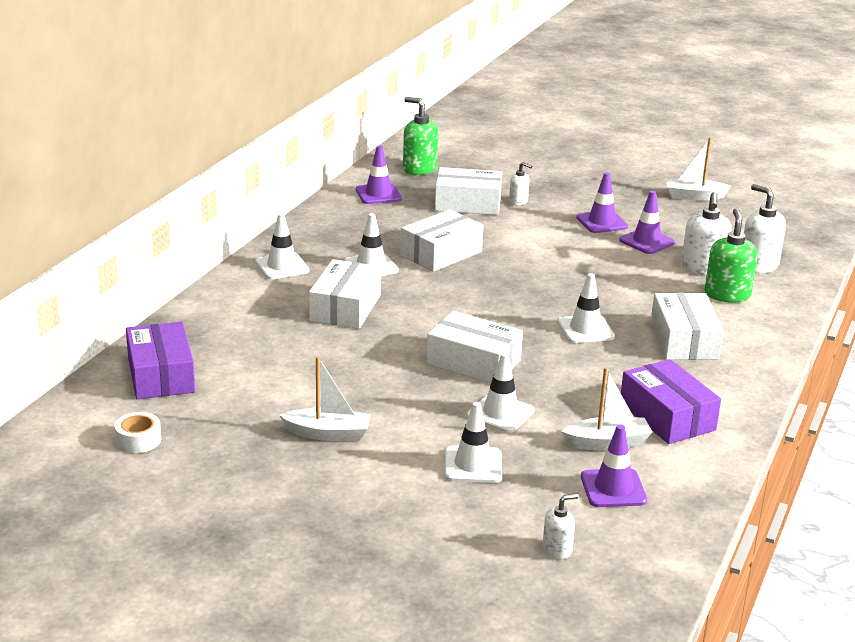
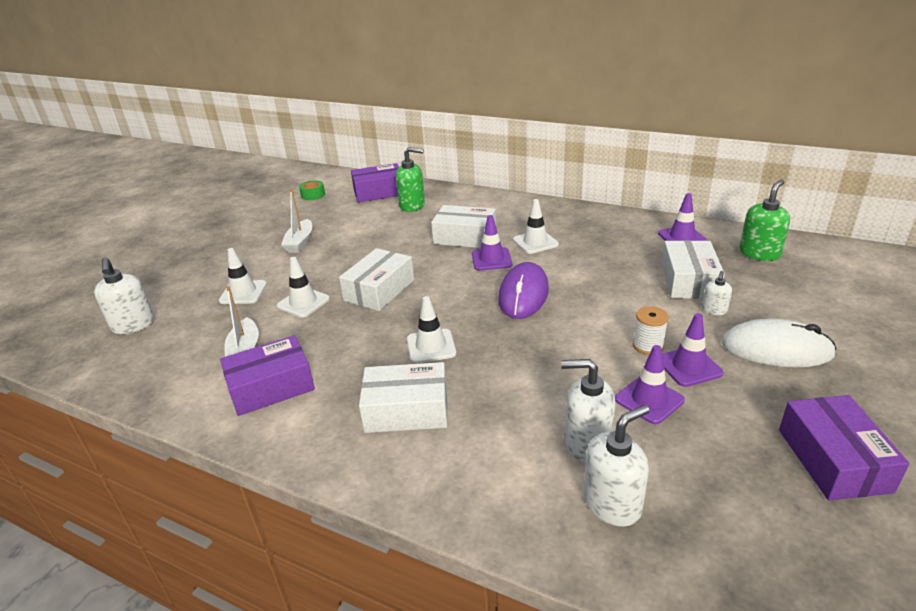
camera: 95 degrees right, 5 degrees up
(138, 440) = (313, 195): white tape -> green tape
(282, 266) = (526, 211): white traffic cone -> none
(441, 253) = (569, 271): white box -> none
(488, 279) = (523, 294): none -> purple mouse
(557, 549) = (133, 325): white soap dispenser -> white soap dispenser, size x1.80
(574, 233) = (648, 346): none -> white spool
(575, 190) = (776, 349): none -> white mouse
(613, 488) = (184, 351): purple traffic cone -> purple traffic cone (491, 259)
(694, 196) = (833, 460): white boat -> purple box
(727, 295) = (517, 458): green soap dispenser -> green soap dispenser (412, 205)

